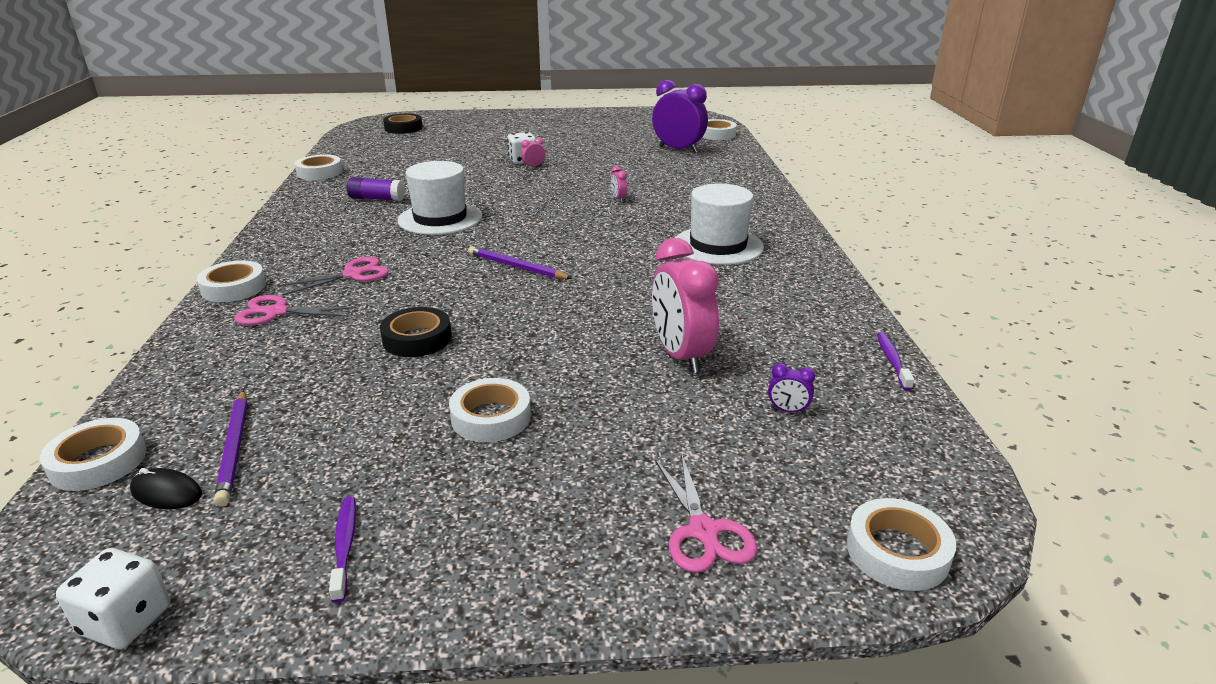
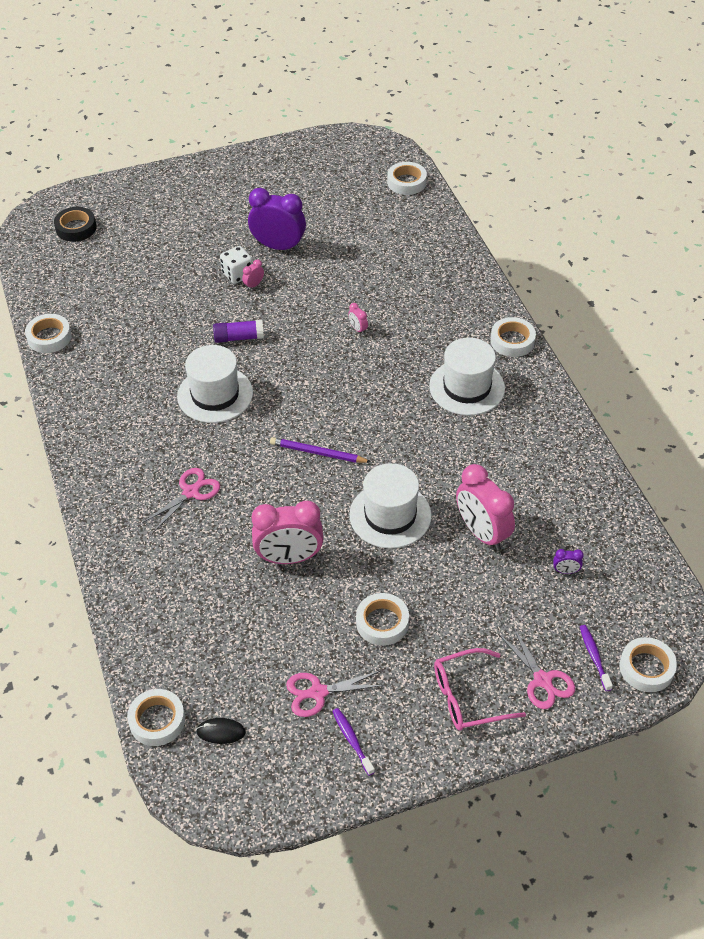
camera: 15 degrees left, 20 degrees up
(126, 620) = (268, 813): white dice -> none
(233, 288) = (105, 531): white tape -> white tape (512, 341)
(234, 448) = (235, 689): purple pencil -> none
(277, 312) = (163, 552): pink scissors -> pink scissors (318, 692)
(377, 199) = (137, 373): purple glue stick -> purple glue stick (239, 337)
(417, 339) = (289, 558): black tape -> pink clock
(565, 528) = (467, 697): none -> pink glasses
(568, 323) = (390, 515): none -> white hat
(678, 149) = (379, 222): purple clock -> purple clock (278, 246)
(892, 361) = (622, 505): purple toothbrush -> purple toothbrush (594, 657)

